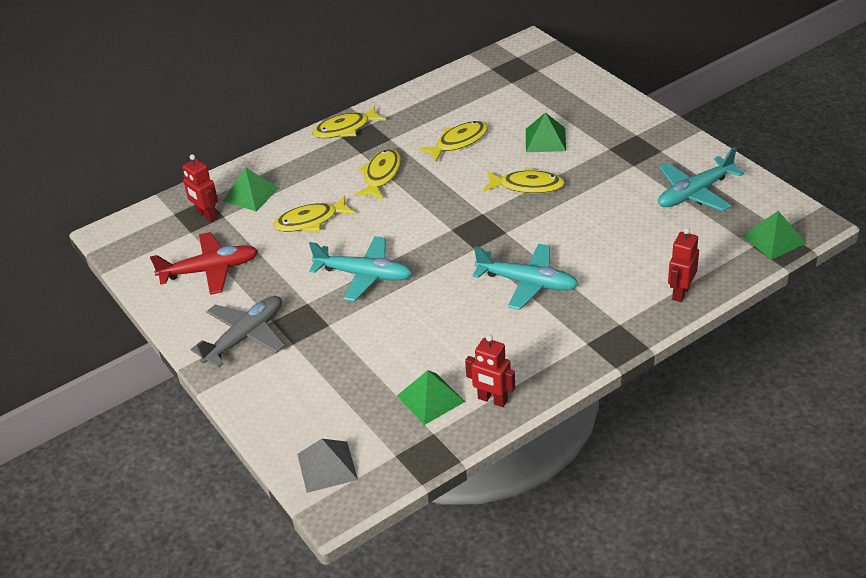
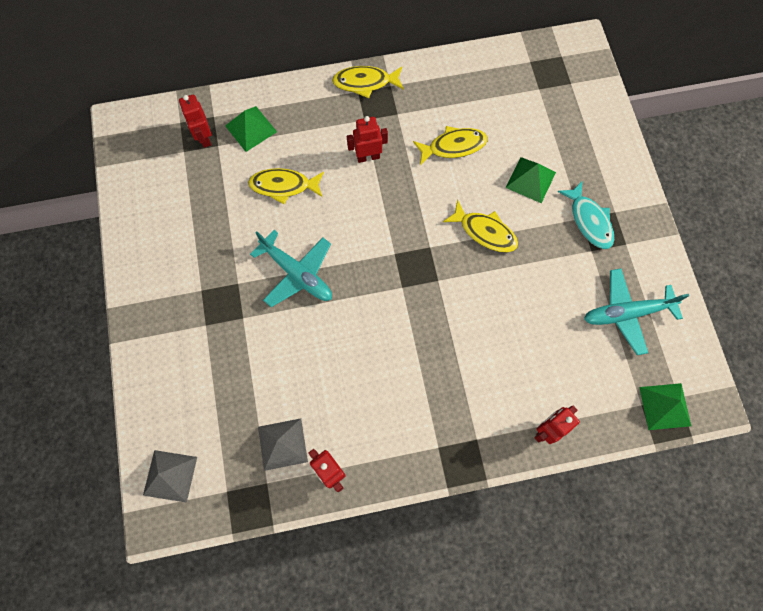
camera: 20 degrees right, 30 degrees up
(210, 270) = (178, 206): red plane -> none
(245, 337) = (172, 298): grey plane -> none
(381, 175) = (368, 157): yellow fish -> red robot
(430, 398) = (282, 444): green pyramid -> grey pyramid
(527, 283) = (425, 351): turquoise plane -> none
(617, 147) = (589, 221): none -> turquoise fish

